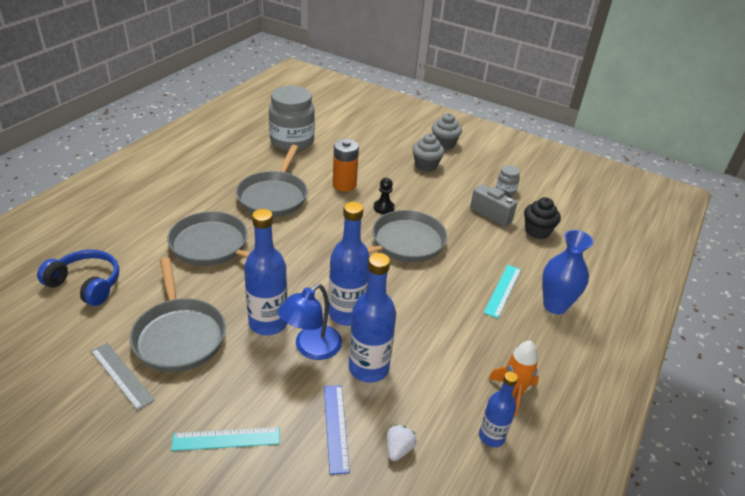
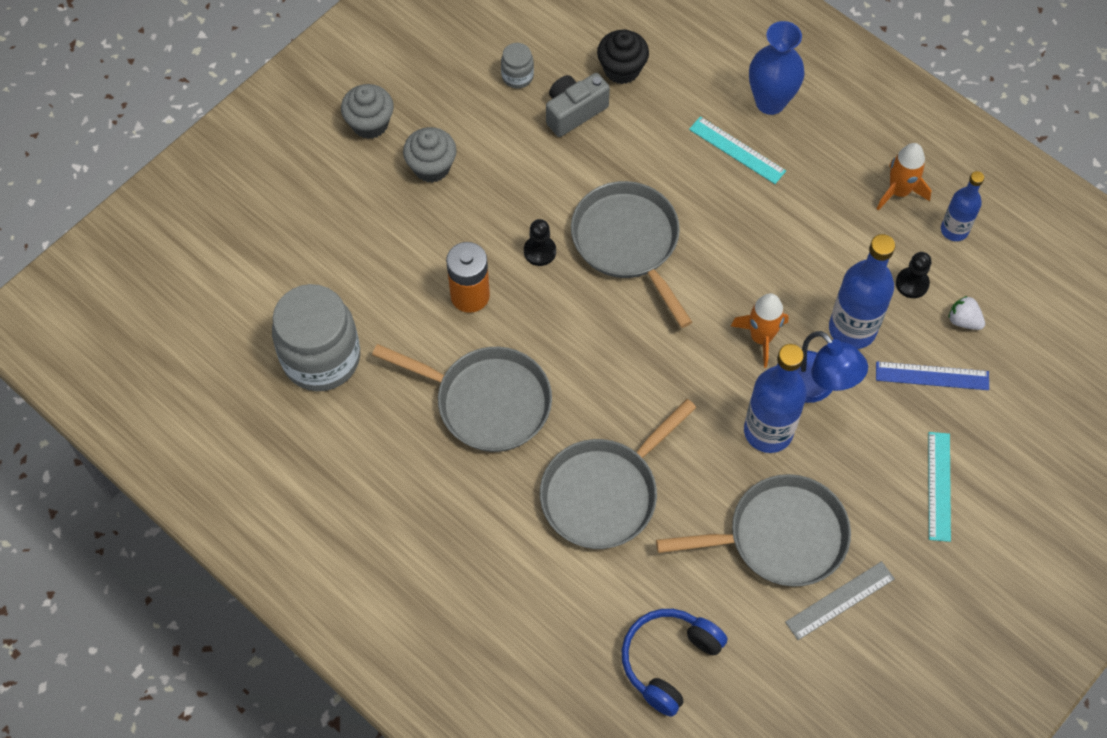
camera: 75 degrees left, 25 degrees up
(347, 314) = (761, 338): blue bottle -> orange rocket
(424, 407) = (912, 283): none -> black pawn

